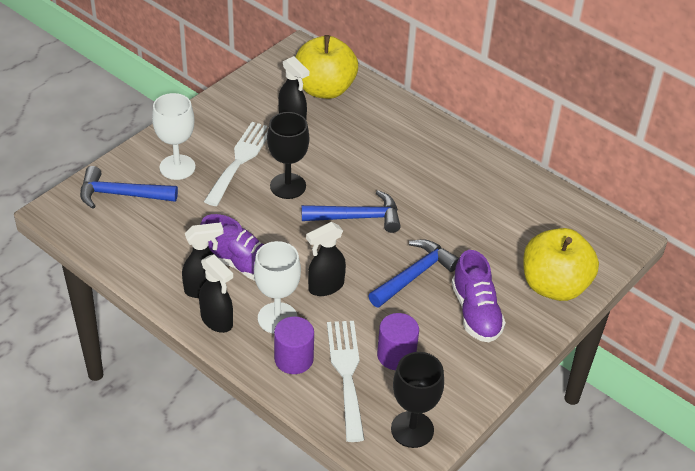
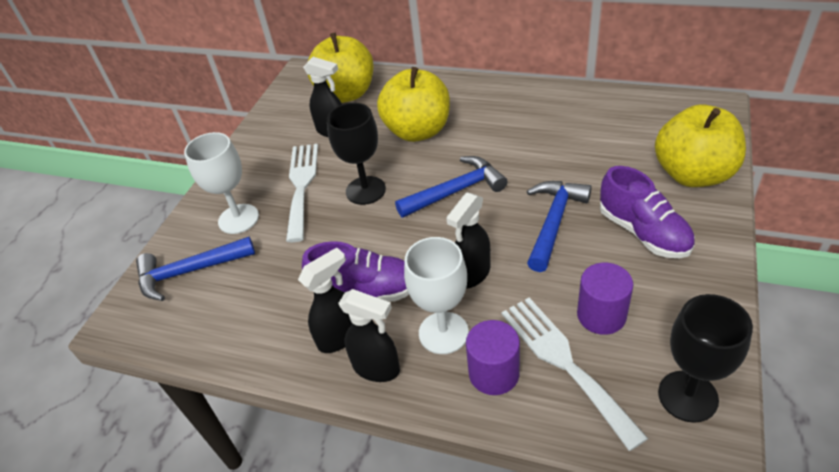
camera: 15 degrees left, 0 degrees up
(362, 151) = (418, 131): none -> yellow apple

